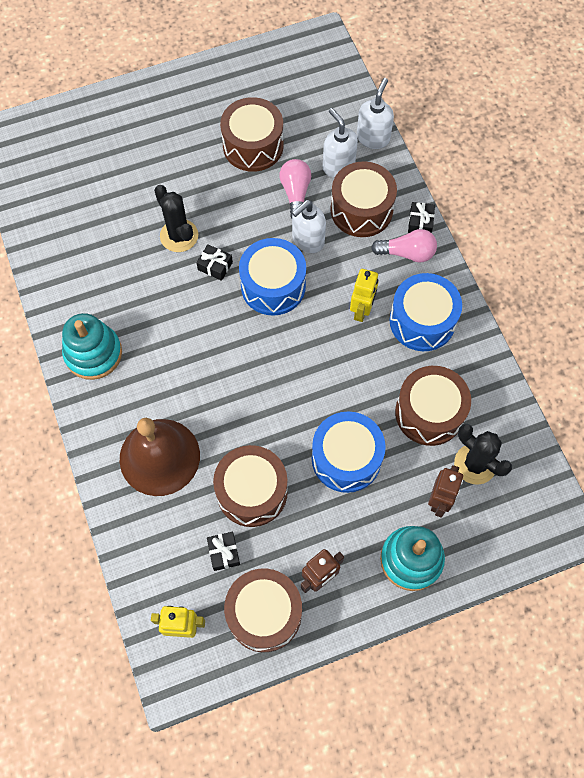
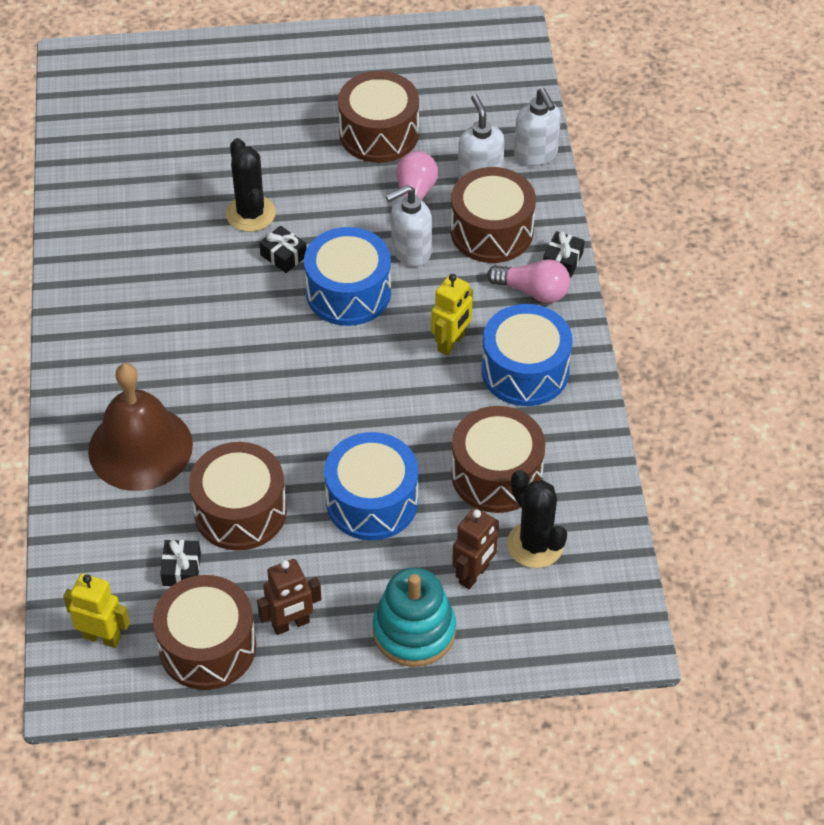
camera: 15 degrees right, 15 degrees down
(93, 353) = (100, 319): turquoise stacking toy -> none
(373, 138) = (536, 154): white soap dispenser -> white soap dispenser turned 120 degrees clockwise

